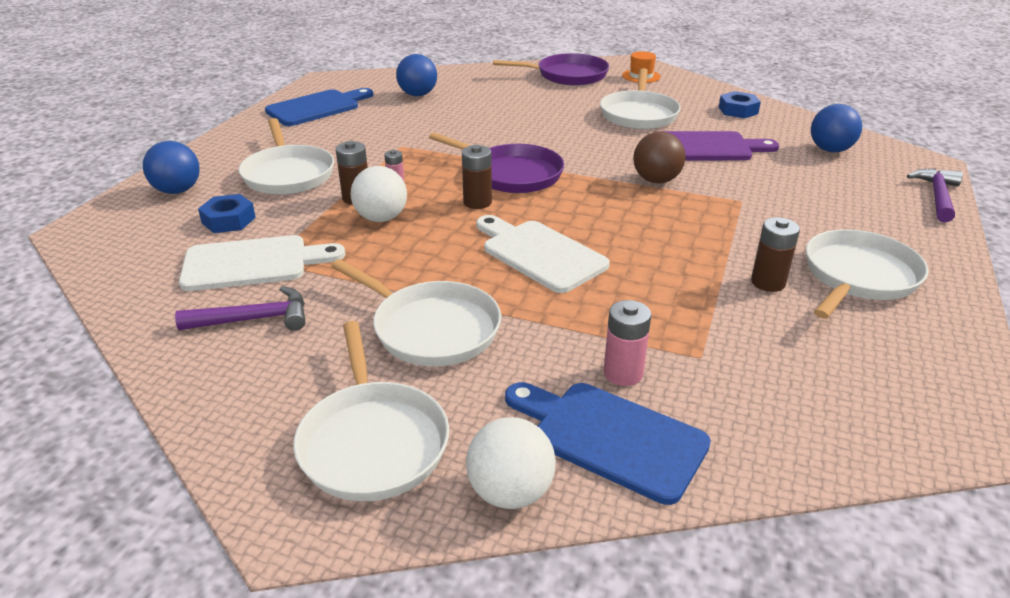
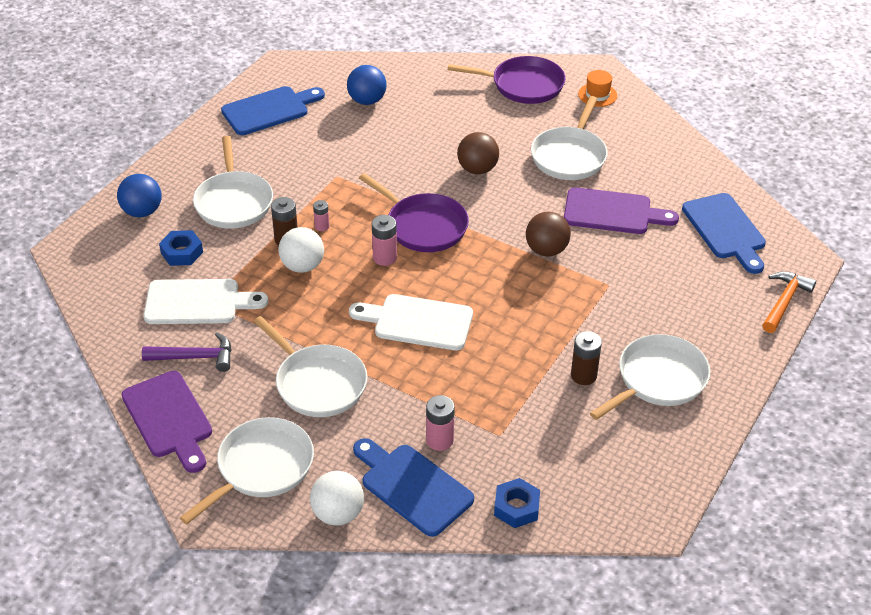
camera: 10 degrees right, 10 degrees up
(220, 395) = (169, 418): none -> purple cutting board
(373, 442) = (262, 467): white pan -> white pan turned 135 degrees counterclockwise
(477, 202) = (384, 257): brown battery -> pink battery
(539, 254) = (418, 322): white cutting board -> white cutting board turned 45 degrees counterclockwise
(550, 129) = (477, 169): none -> brown ball
(738, 110) = (669, 162): blue nut -> blue nut (516, 507)
(830, 150) = (725, 230): blue ball -> blue cutting board
(937, 196) = (784, 301): purple hammer -> orange hammer

